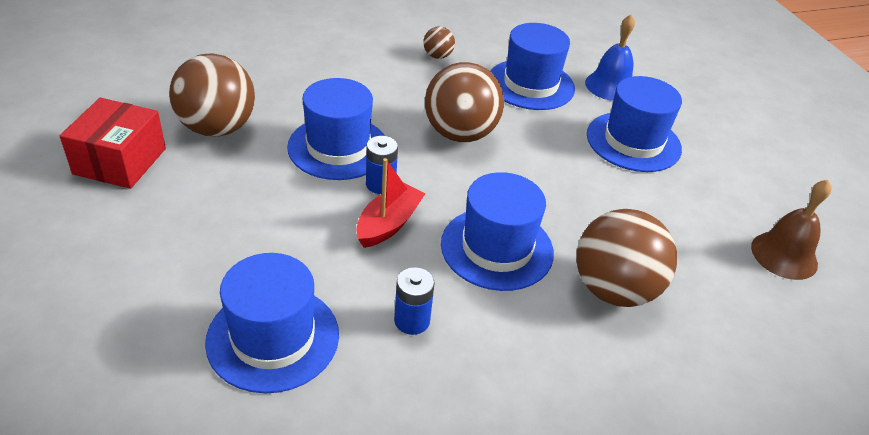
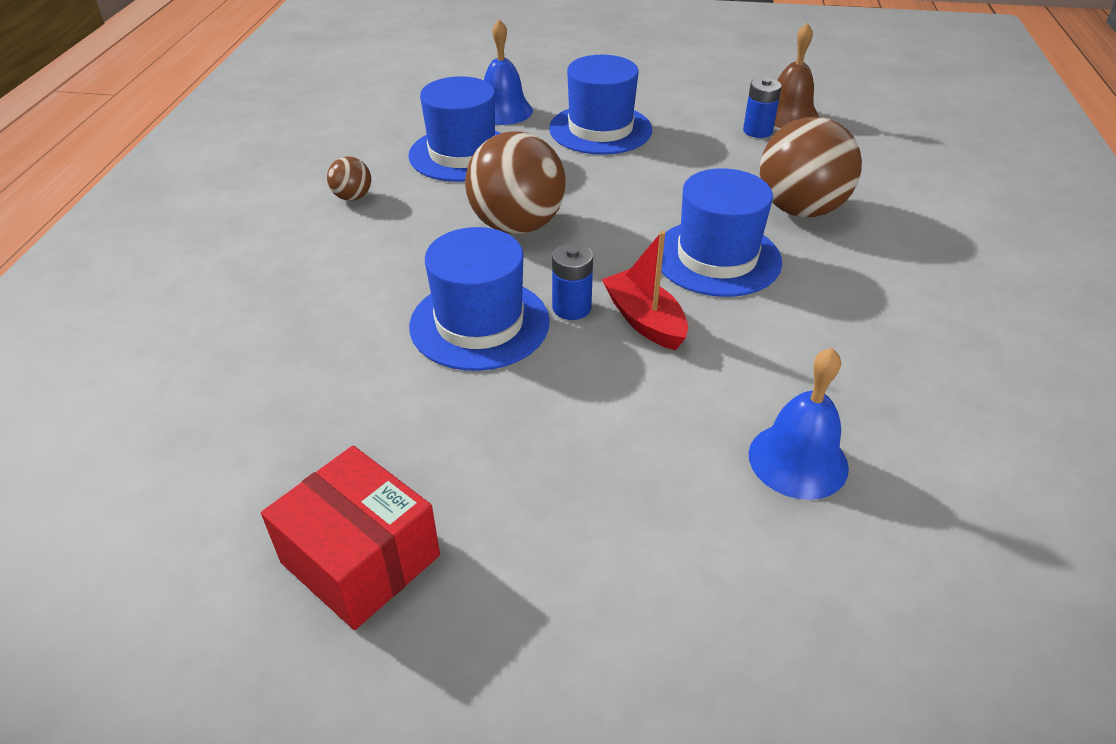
camera: 60 degrees left, 0 degrees up
(217, 128) = (356, 428): brown ball -> none
(273, 338) = (798, 460): blue hat -> blue bell
(412, 320) = (802, 345): blue battery -> blue battery (757, 131)

